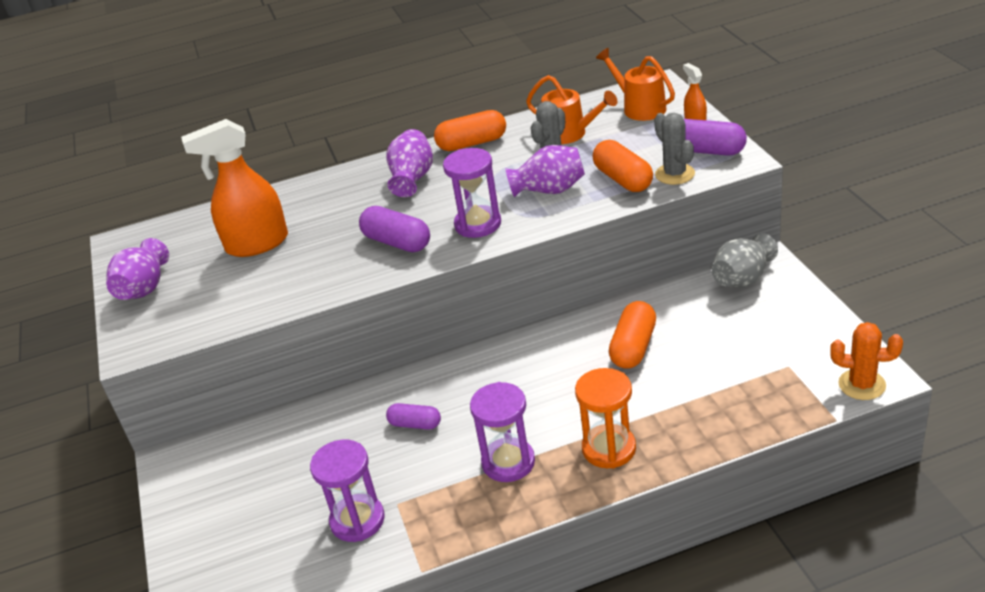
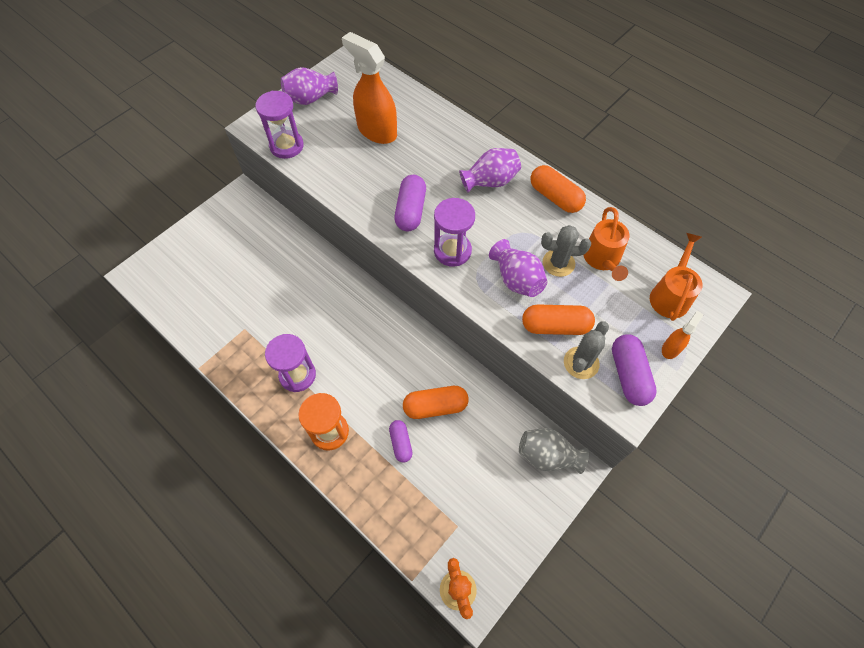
camera: 55 degrees right, 25 degrees up
(357, 520) = (226, 314): purple hourglass -> purple hourglass (286, 146)
(415, 424) = (312, 305): purple capsule -> purple capsule (401, 443)
(623, 179) = (555, 326): orange capsule -> orange capsule turned 60 degrees clockwise

